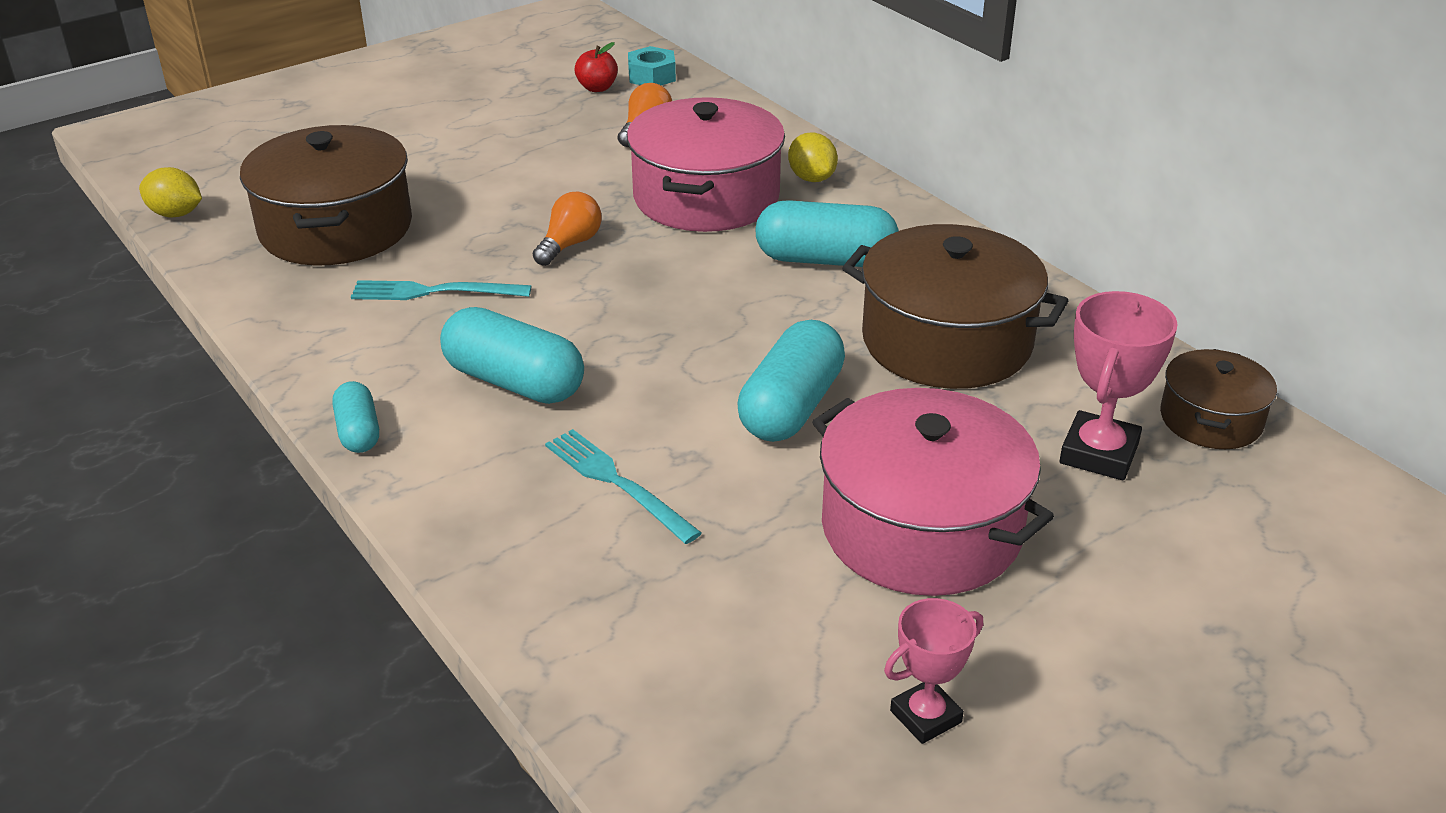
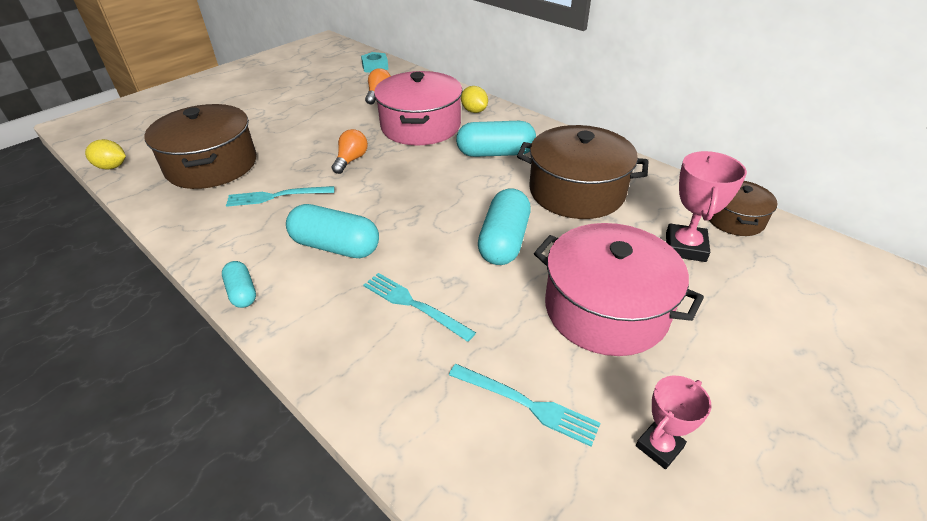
camera: 10 degrees left, 5 degrees up
(597, 88) = (347, 76): red apple -> none
(747, 637) = (526, 404): none -> turquoise fork

